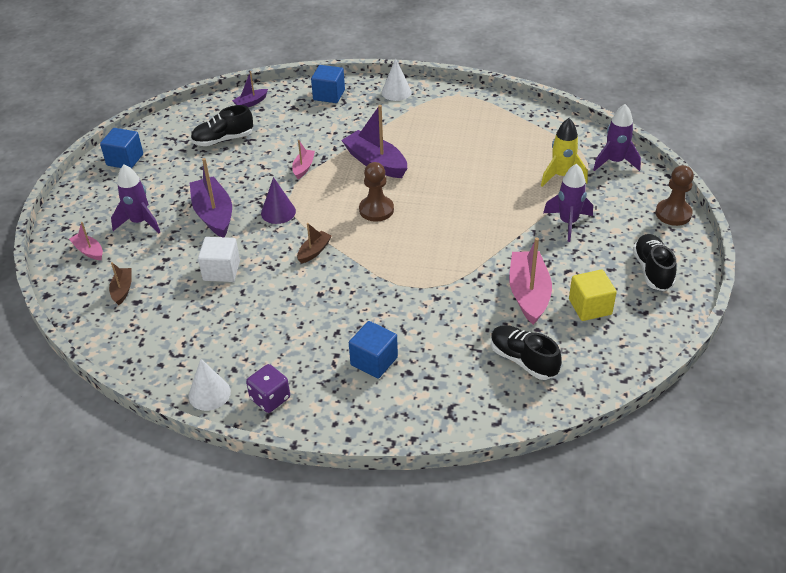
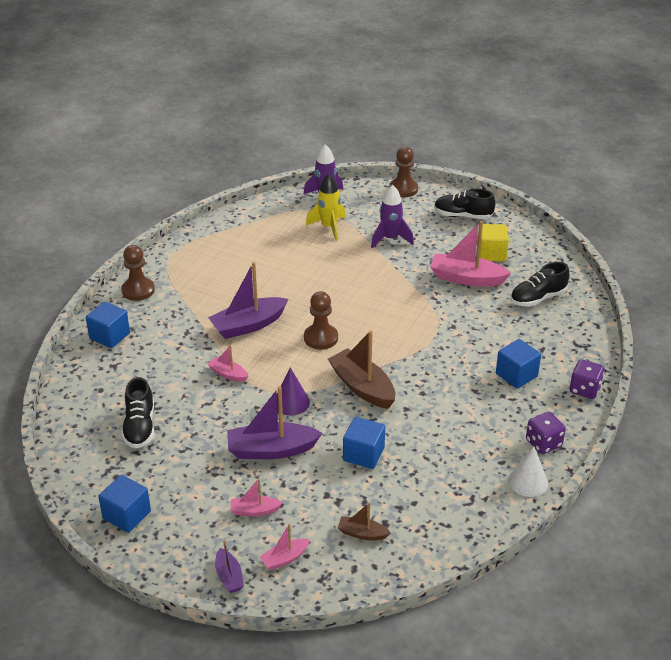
camera: 75 degrees left, 5 degrees down
(140, 222) = (254, 511): purple rocket -> pink boat
(221, 271) = (363, 454): white cube -> blue cube
(251, 103) = (82, 396): purple boat -> purple boat (229, 576)
(314, 251) = (362, 387): brown boat -> brown boat, size x1.92
(370, 424) = (585, 389): none -> purple dice
(396, 92) = (138, 290): white cone -> brown pawn

